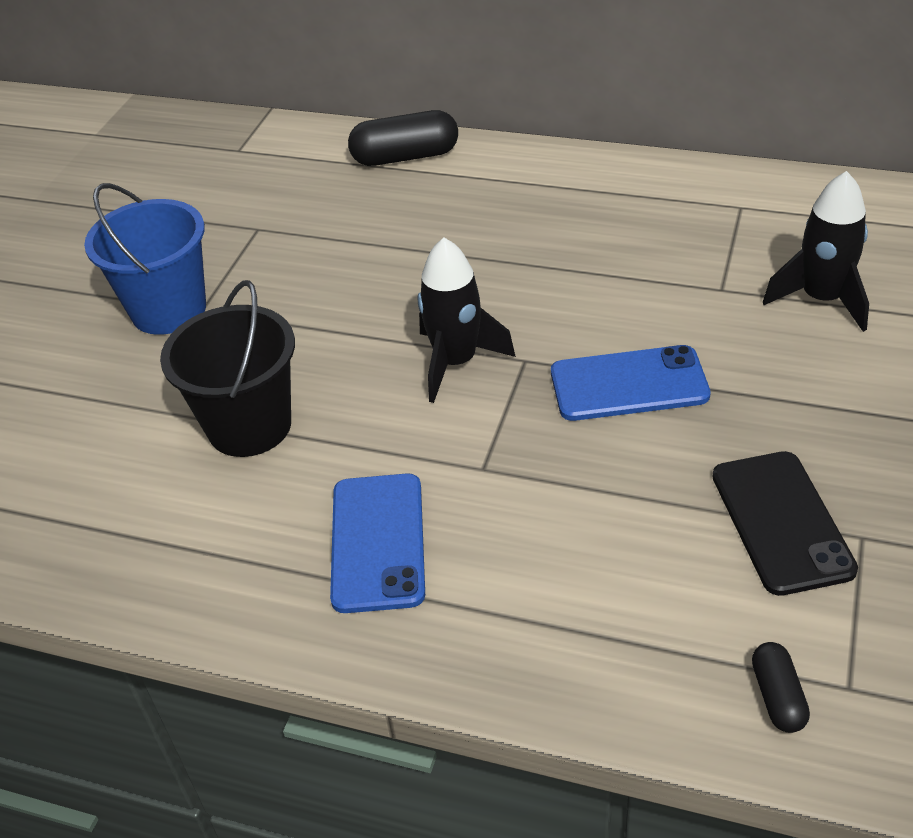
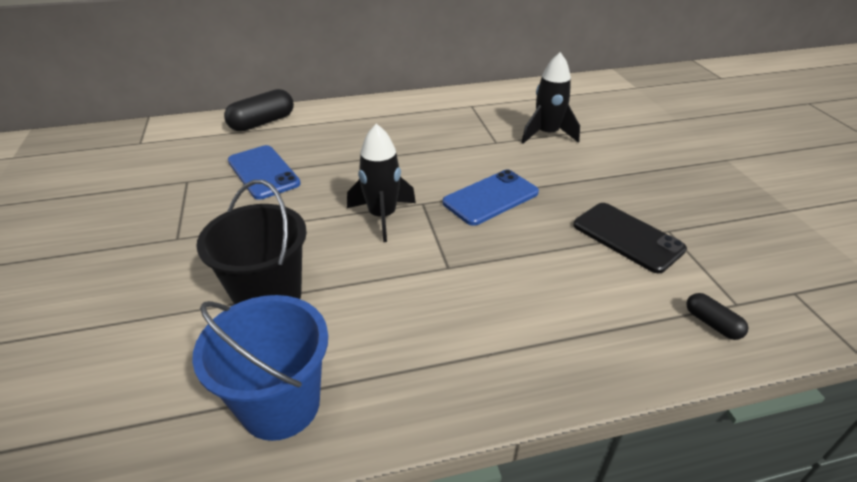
camera: 35 degrees left, 5 degrees down
(168, 309) = (149, 245): blue bucket -> blue bucket (280, 404)
(378, 542) = (418, 334): blue phone -> blue phone (263, 172)

